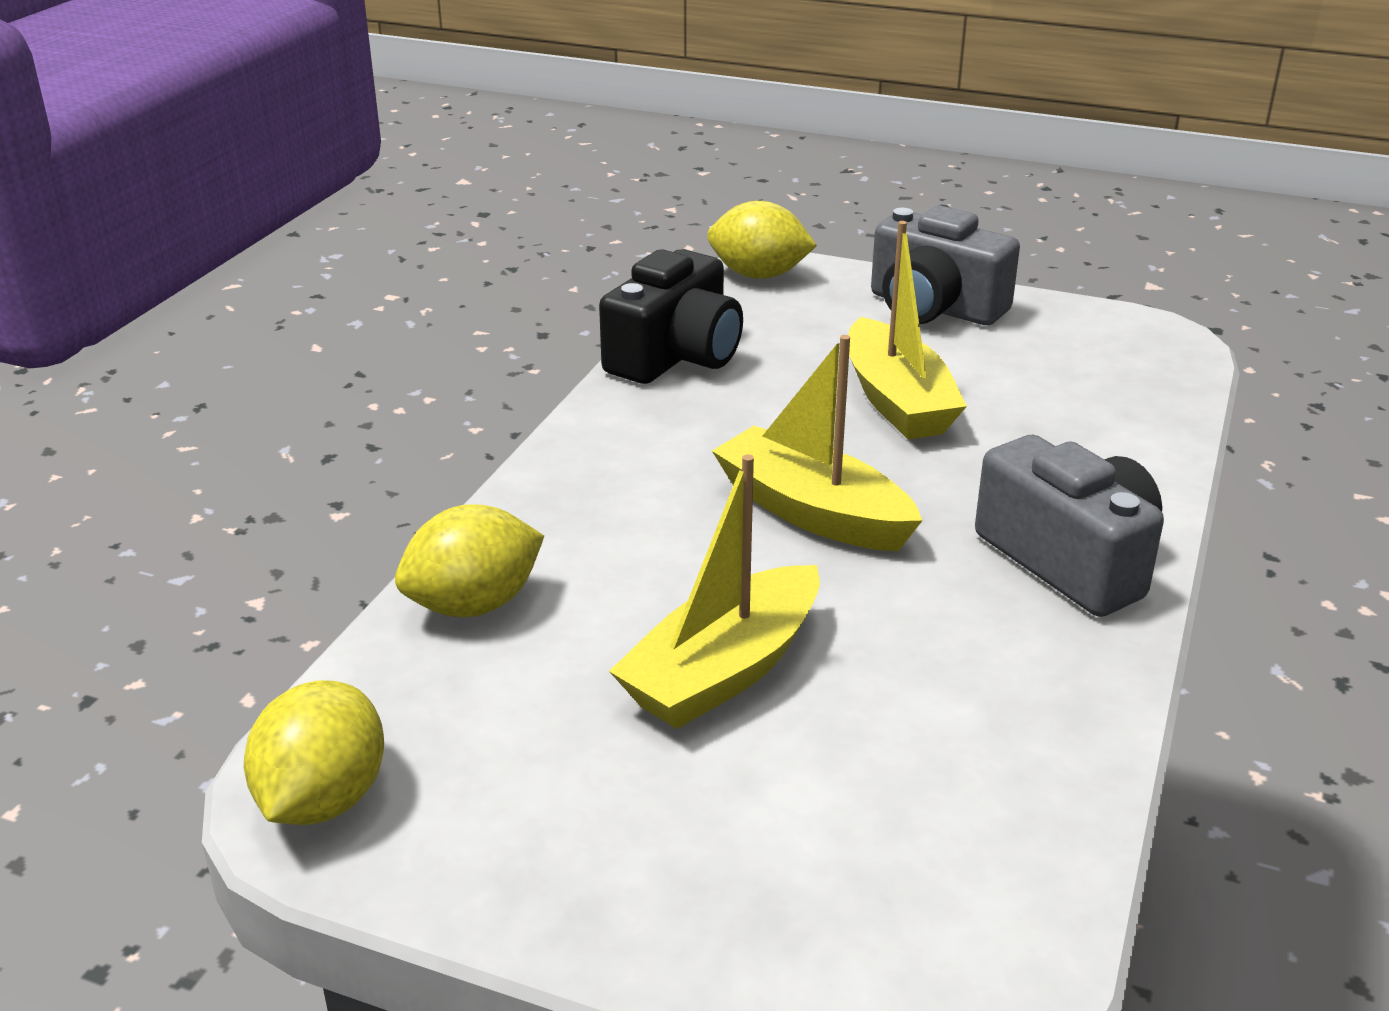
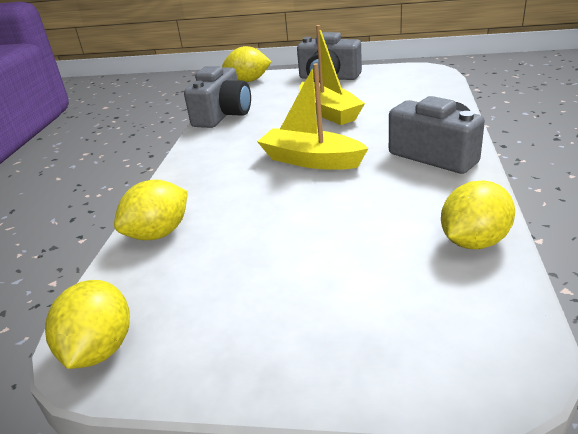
camera: 10 degrees left, 0 degrees up
(675, 356) = (223, 115): black camera -> grey camera
(723, 671) = (297, 235): yellow boat -> none
(1043, 766) = (474, 241): none -> yellow lemon

